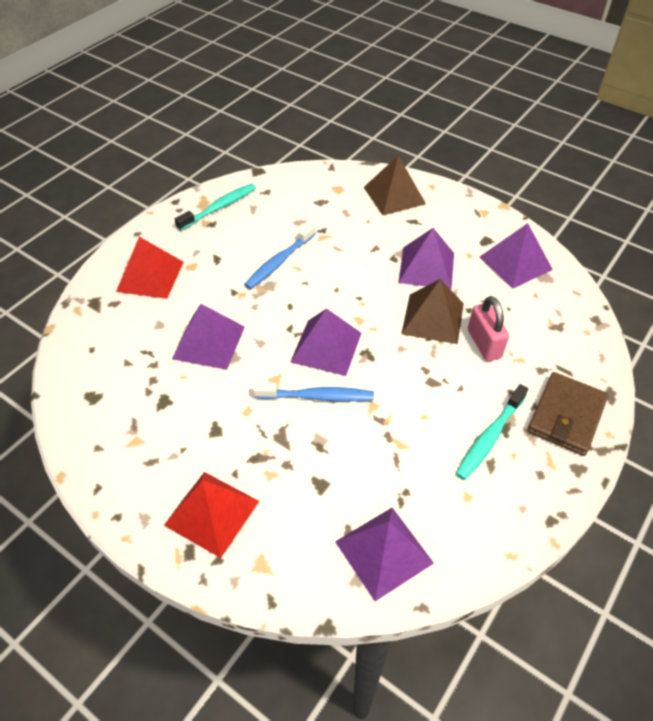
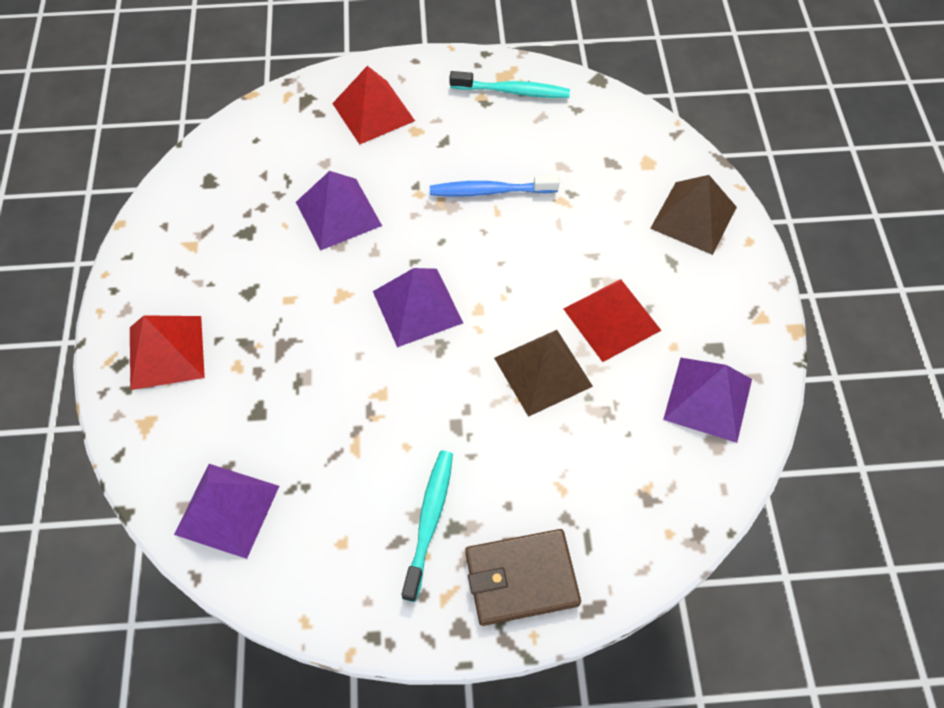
camera: 50 degrees right, 10 degrees up
(317, 397) = (351, 341): blue toothbrush -> none
(426, 267) = (612, 319): purple pyramid -> red pyramid
(484, 344) = (552, 441): pink padlock -> none
(489, 437) = (429, 520): turquoise toothbrush -> turquoise toothbrush turned 105 degrees clockwise

